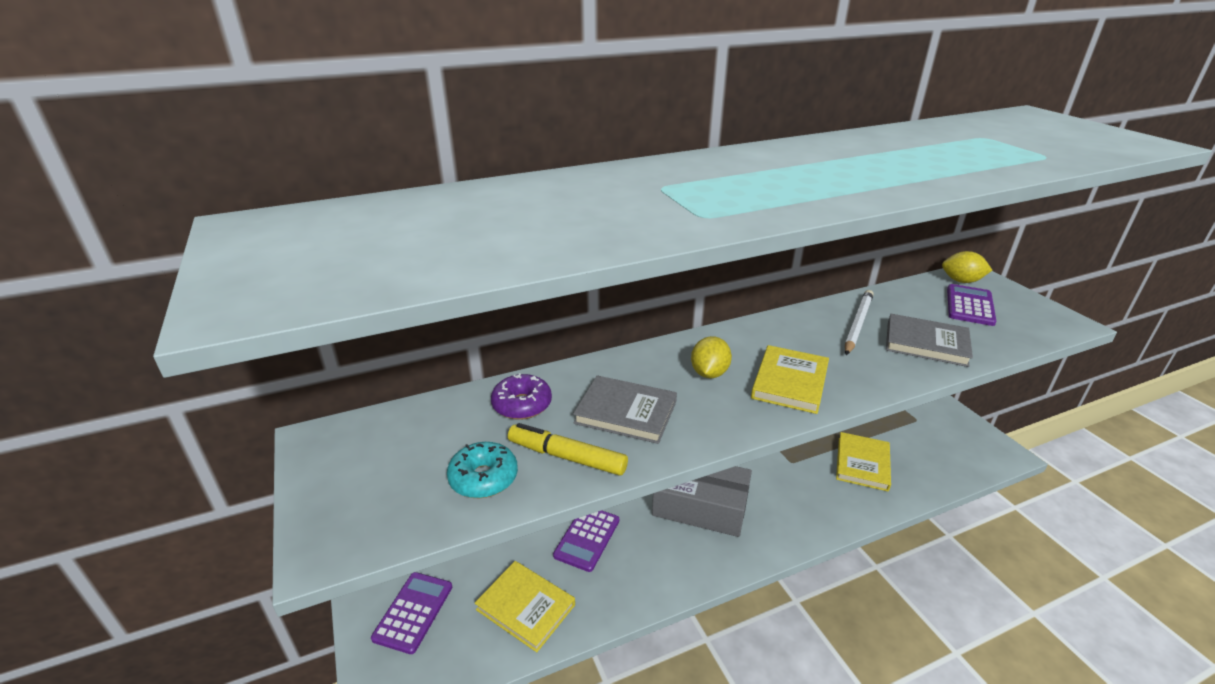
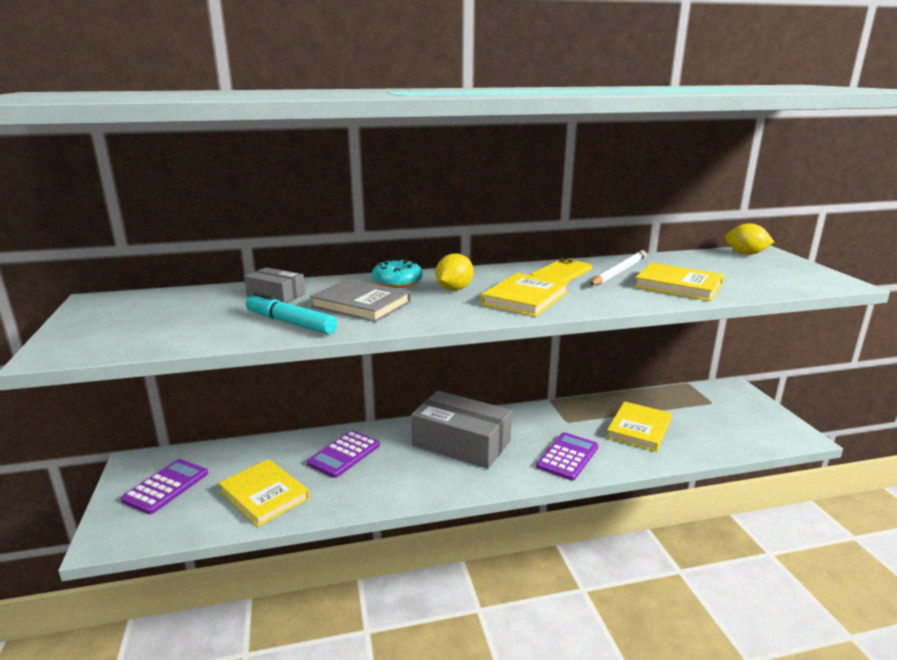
camera: 10 degrees right, 10 degrees down
(483, 478) = (212, 328): turquoise donut -> turquoise donut (397, 282)
(522, 405) = (276, 295): purple donut -> grey box
(566, 457) = (290, 323): yellow marker -> turquoise marker
(802, 332) = (561, 273): none -> yellow phone
(926, 343) = (678, 286): grey book -> yellow book
(970, 305) = (742, 268): purple calculator -> purple calculator (567, 457)

